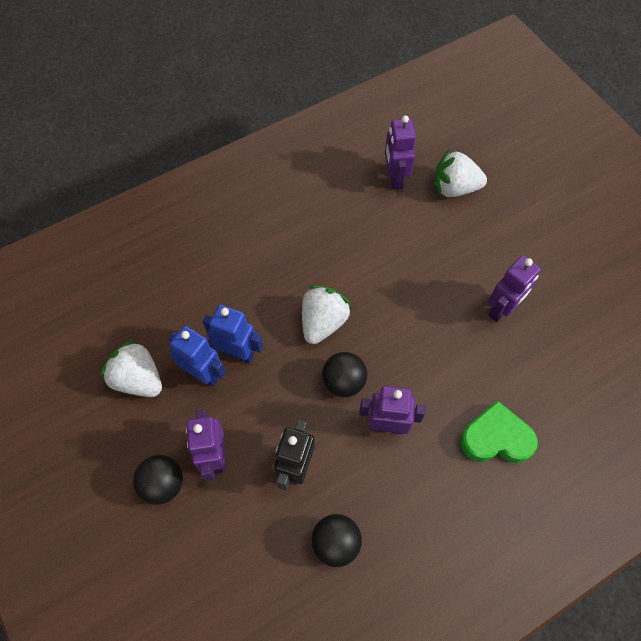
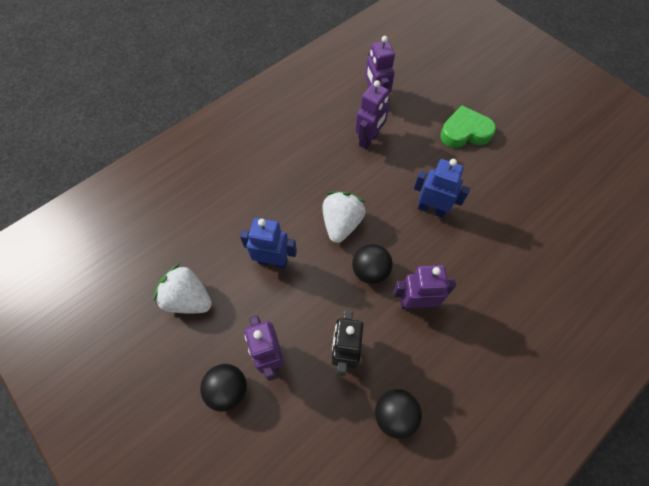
camera: 10 degrees left, 0 degrees up
(203, 373) = (246, 284): blue robot -> blue robot (431, 209)
(454, 188) = (425, 99): white strawberry -> none
(496, 438) = (509, 297): green heart -> green heart (465, 132)
(502, 309) = (487, 189): purple robot -> purple robot (369, 139)

